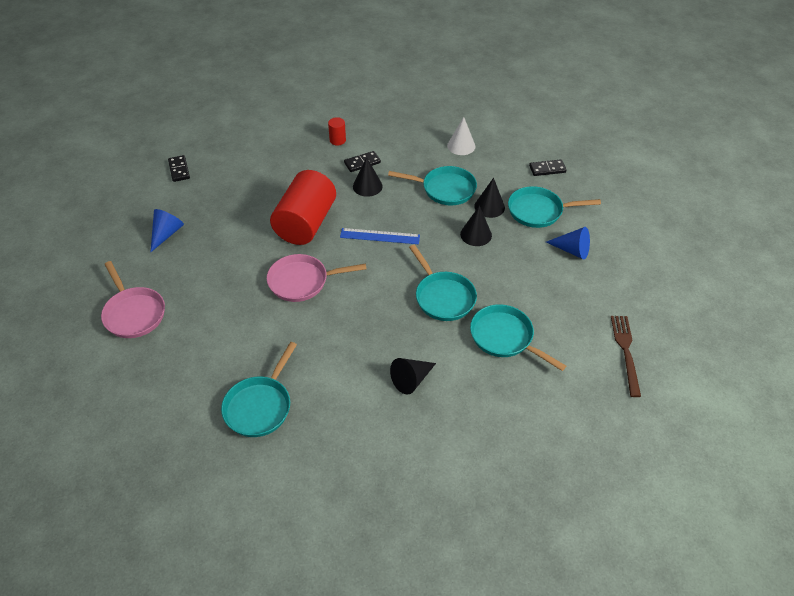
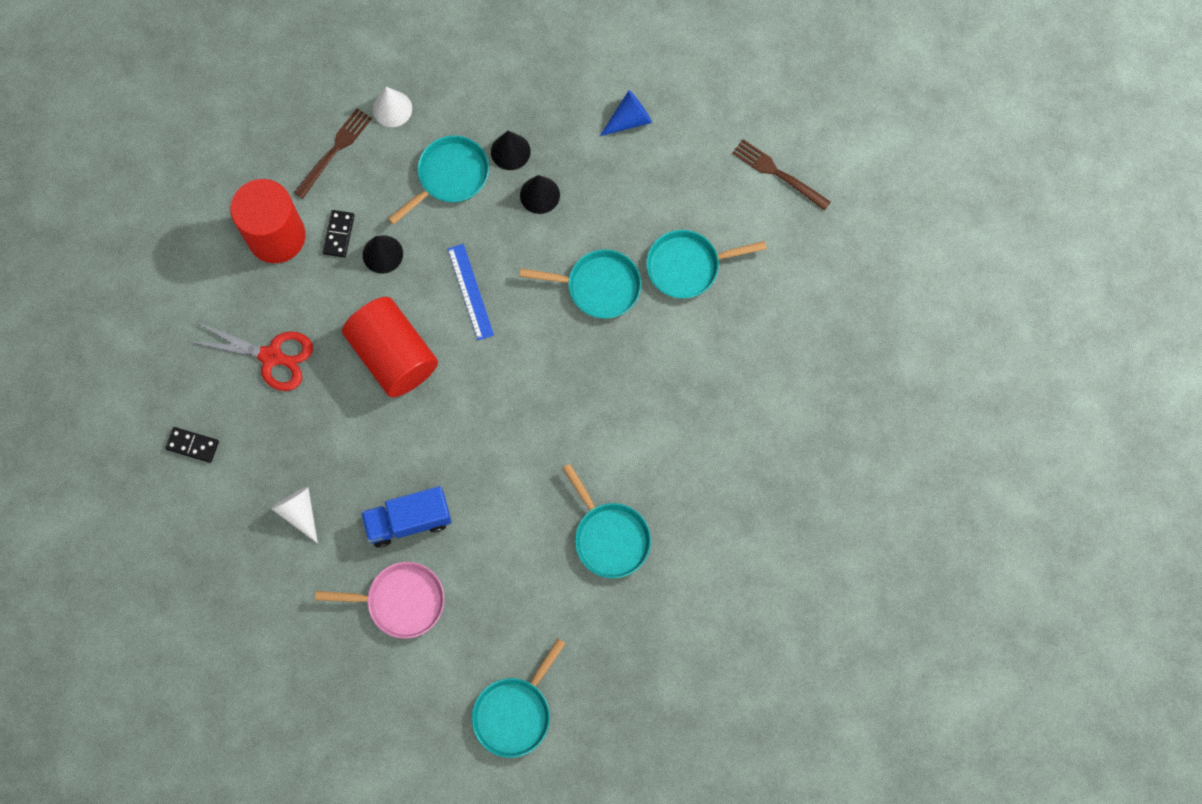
camera: 55 degrees left, 25 degrees up
(166, 234) = (299, 512): blue cone -> white cone
(196, 288) = (409, 521): none -> blue truck
(261, 173) = (271, 356): none -> red scissors
(302, 281) = (478, 409): pink pan -> none
(337, 140) = (276, 236): red cylinder -> red cylinder, size x2.49
(380, 236) = (470, 291): blue ruler -> blue ruler turned 60 degrees counterclockwise
(411, 137) = (335, 151): none -> brown fork
(411, 379) = (675, 383): black cone -> none
(539, 211) = (553, 108): turquoise pan -> turquoise pan (515, 712)
(547, 169) = (499, 49): black domino -> none

